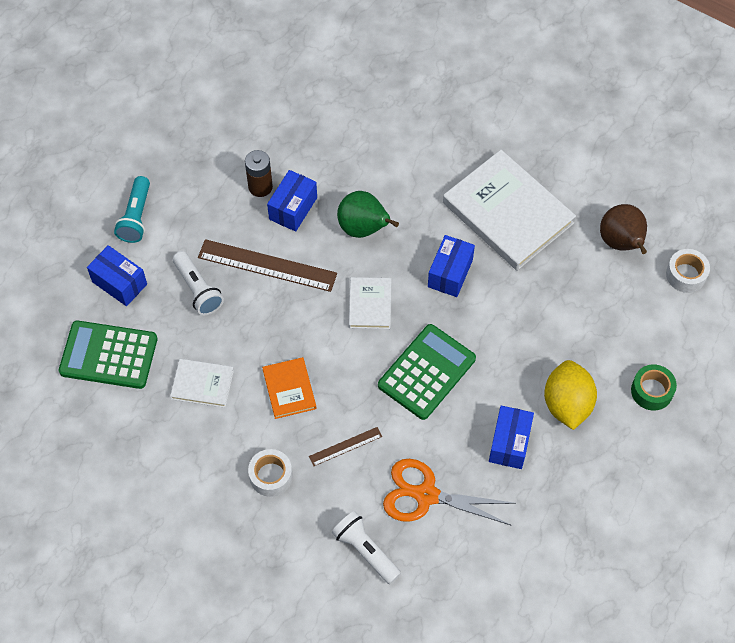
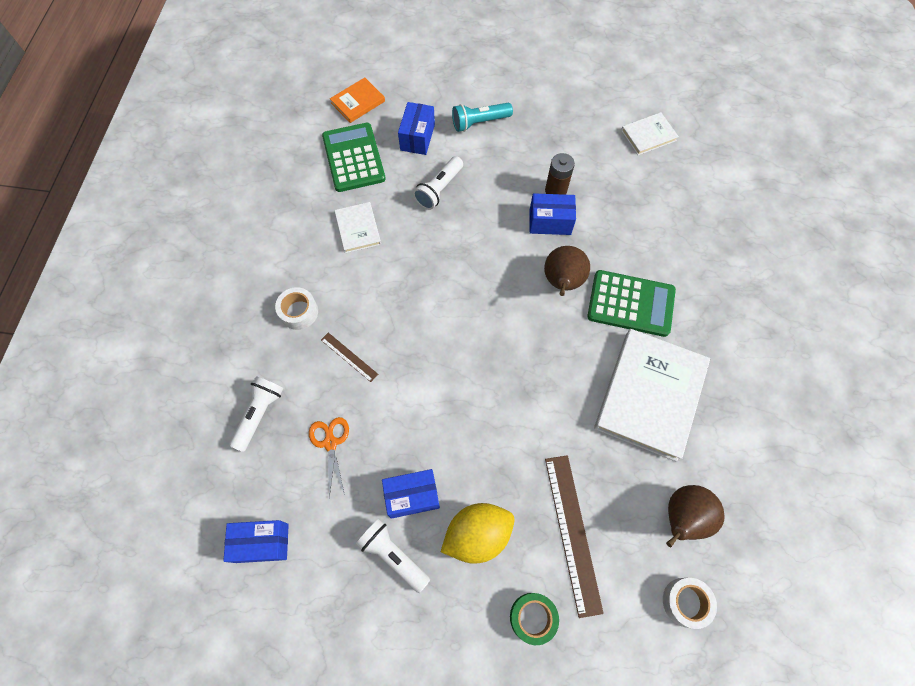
camera: 65 degrees right, 5 degrees up
(267, 265) = (486, 227): brown ruler -> brown ruler (572, 532)
(289, 389) = (382, 291): orange book -> orange book (358, 102)
(363, 228) = (562, 282): green pear -> brown pear
(370, 304) = (492, 318): white book -> white book (648, 135)
(426, 372) = (449, 393): green calculator -> green calculator (630, 304)
(426, 495) = (330, 443): orange scissors -> orange scissors, size x0.63
(450, 273) = (558, 371): blue box -> blue box (262, 543)
(555, 479) = (393, 555): none -> white flashlight

